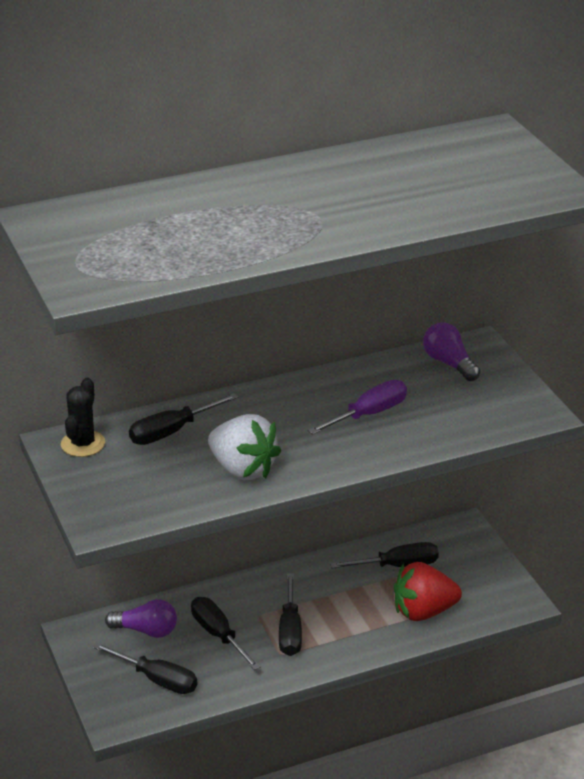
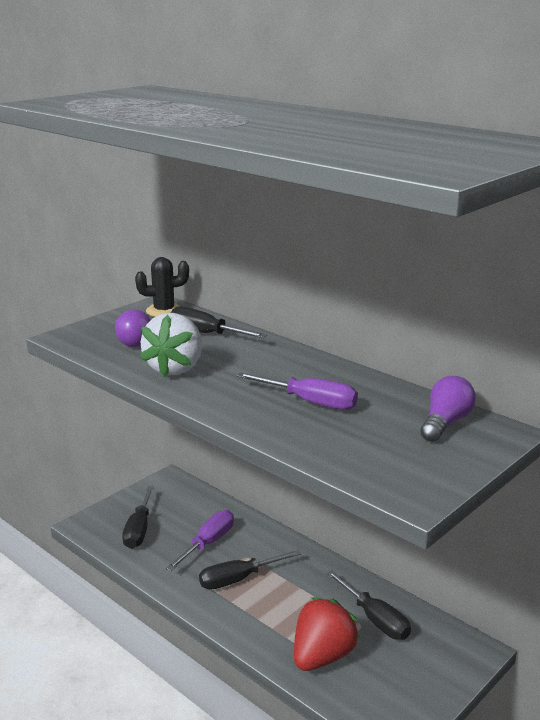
camera: 65 degrees right, 10 degrees down
(146, 630) = (191, 508): purple light bulb -> purple light bulb (133, 340)
(218, 634) = (208, 543): black screwdriver -> purple screwdriver
(423, 612) = (322, 656): red strawberry -> red strawberry turned 75 degrees clockwise

